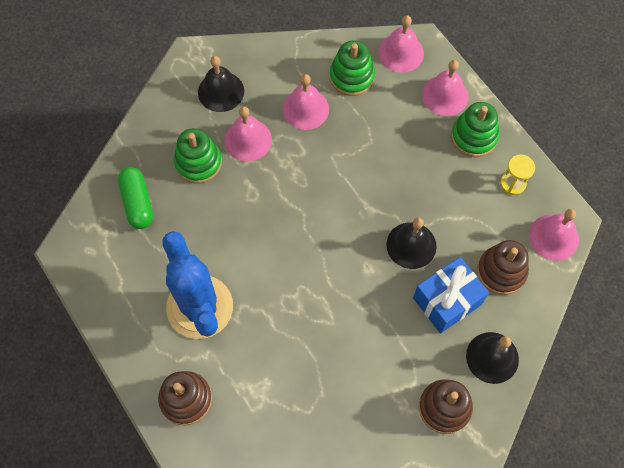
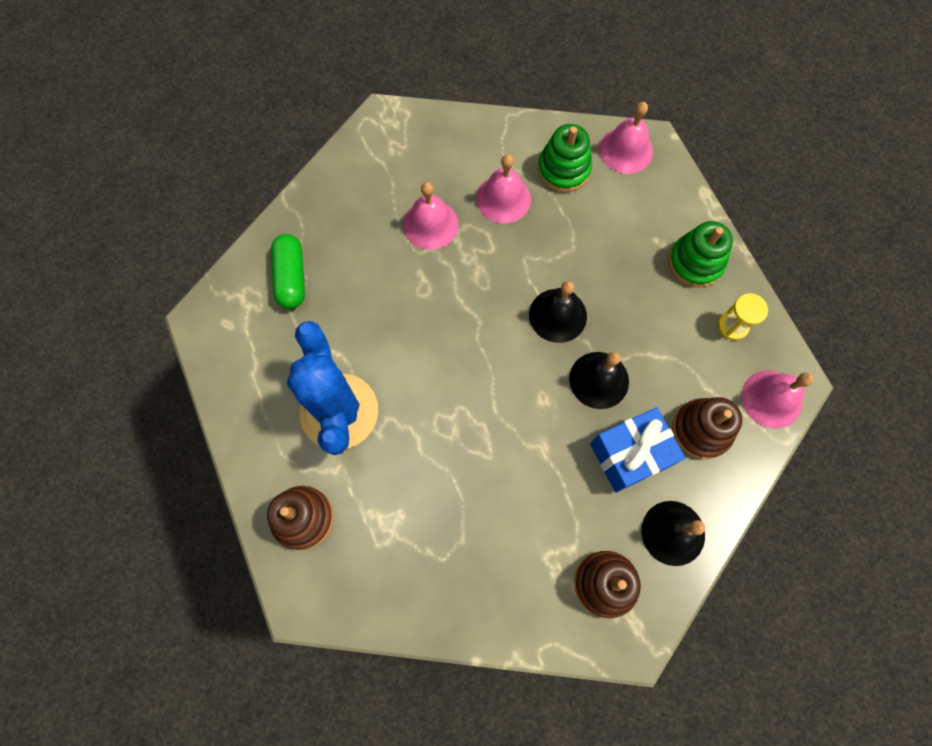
camera: 10 degrees right, 5 degrees up
(198, 162) = (369, 242): green stacking toy -> none
(221, 91) = (410, 163): black bell -> black bell (558, 315)
(445, 95) = (669, 208): pink bell -> none

